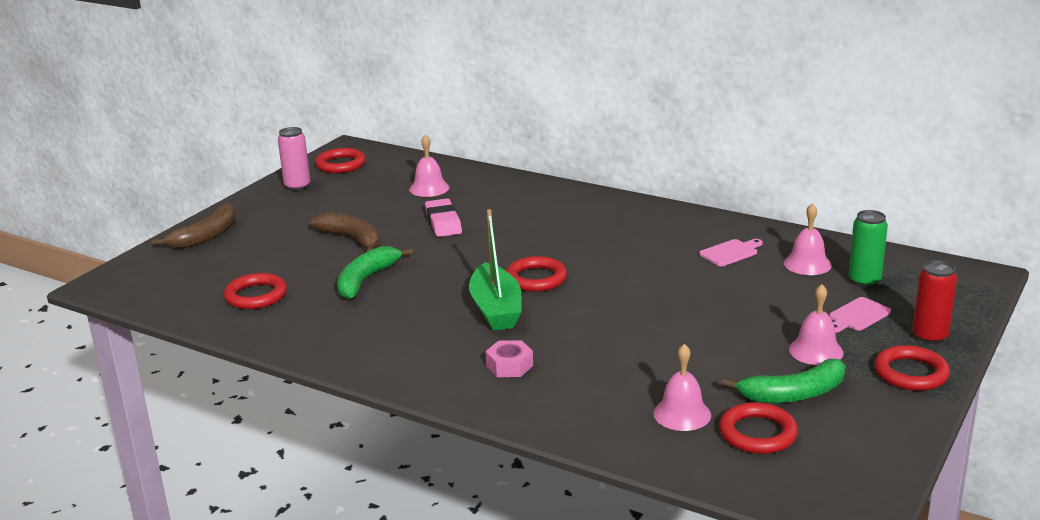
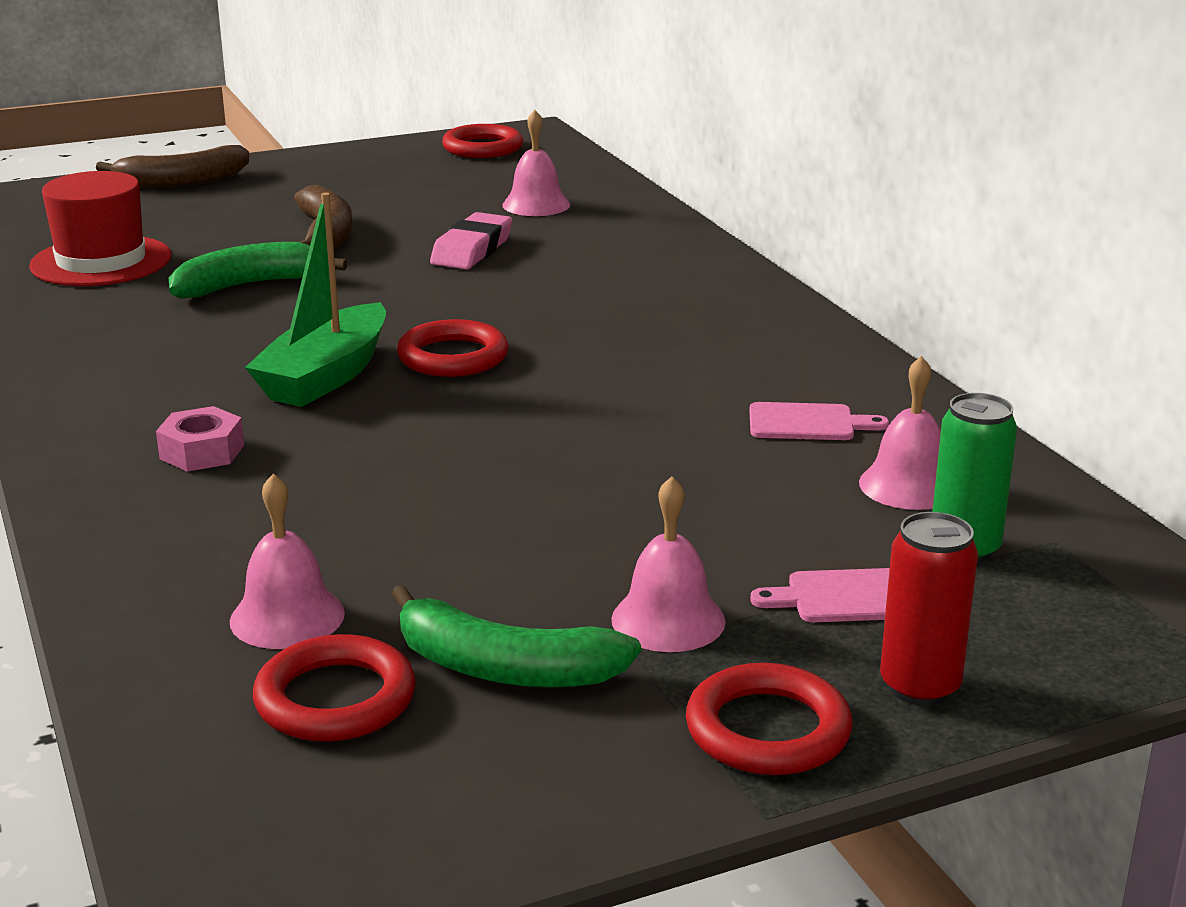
camera: 35 degrees right, 0 degrees up
(256, 296) = (101, 261): red ring -> red hat
(297, 186) = (385, 158): pink can -> none

